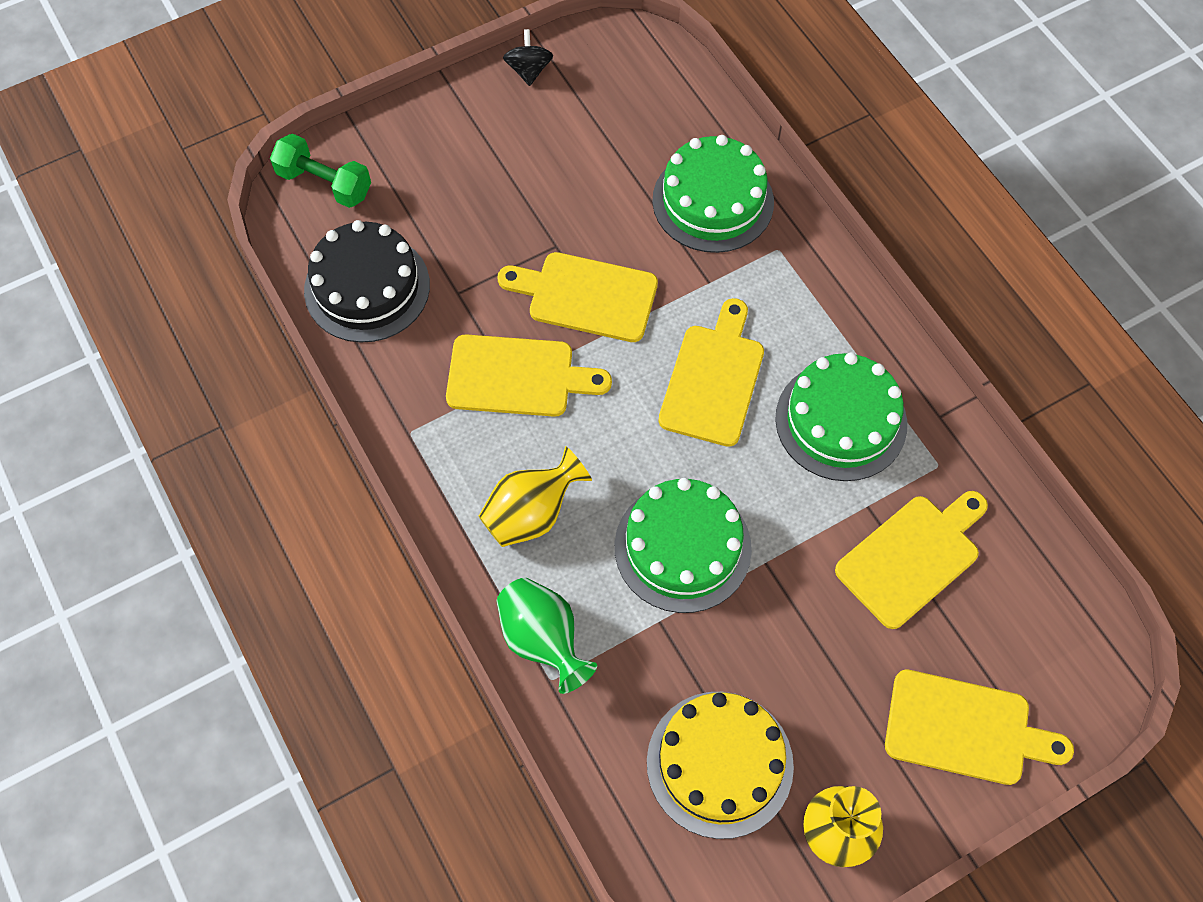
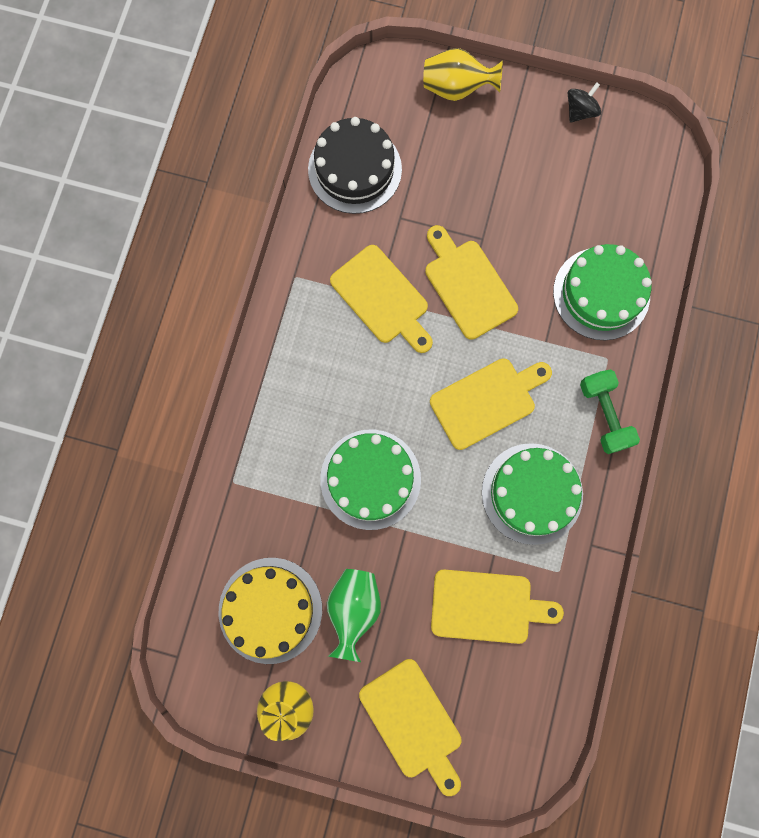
camera: 45 degrees right, 15 degrees up
(324, 183) = (393, 83): green dumbbell -> green dumbbell (604, 415)
(532, 514) = (312, 384): yellow vase -> yellow vase (456, 89)
(543, 640) = (249, 458): green vase -> green vase (353, 608)

